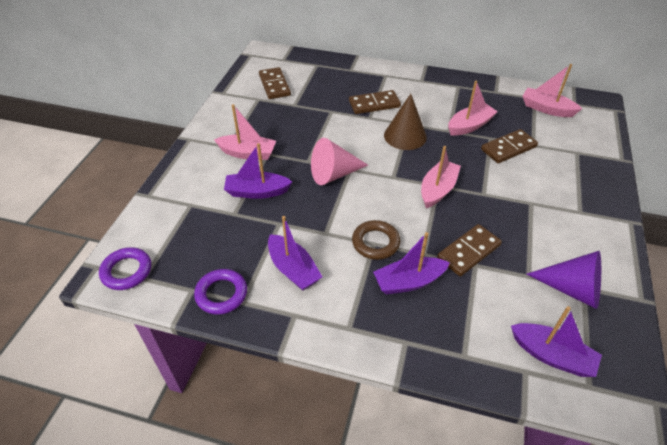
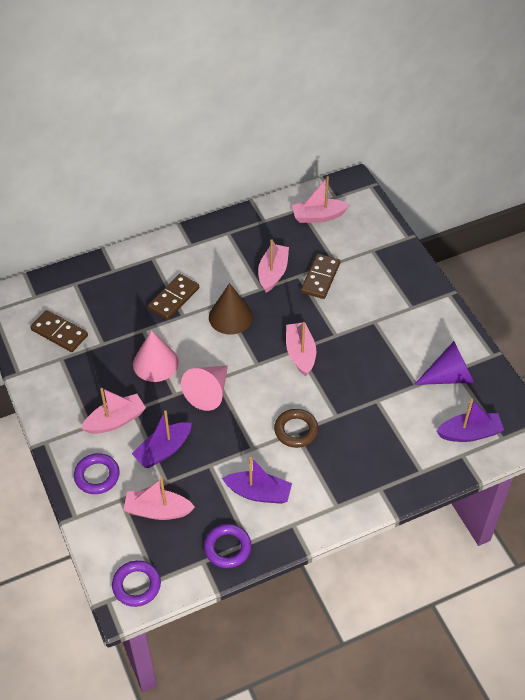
camera: 40 degrees left, 5 degrees up
(194, 179) = (97, 476): none -> purple ring
(205, 229) = (158, 510): none -> pink boat
(316, 135) = (155, 363): none -> pink cone
(409, 282) = (345, 445): purple boat -> none
(468, 251) = (364, 393): brown domino -> none

